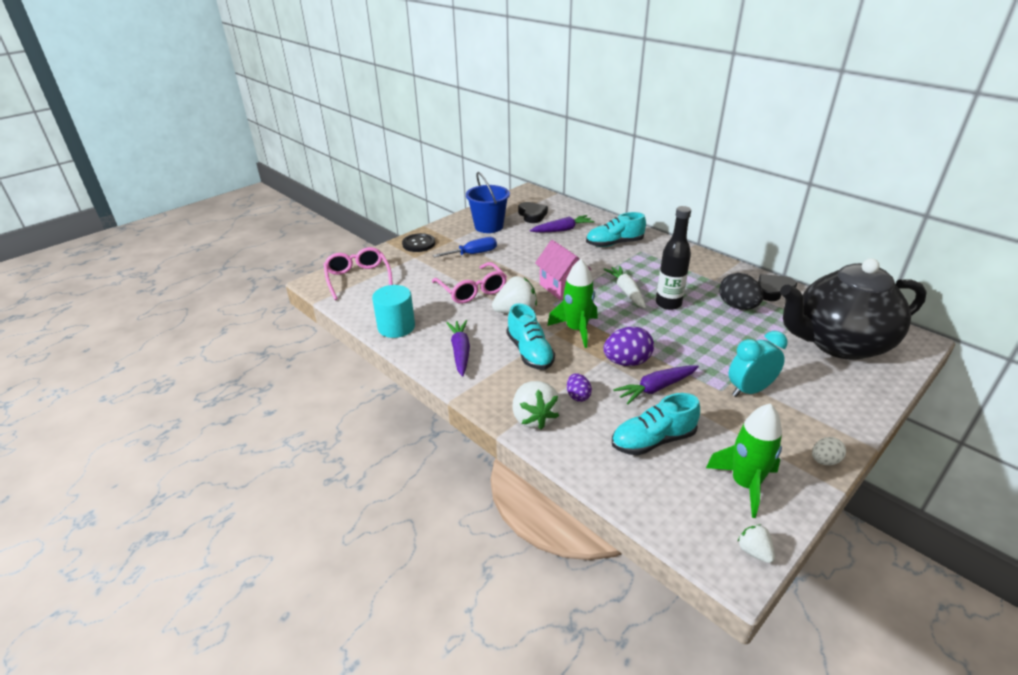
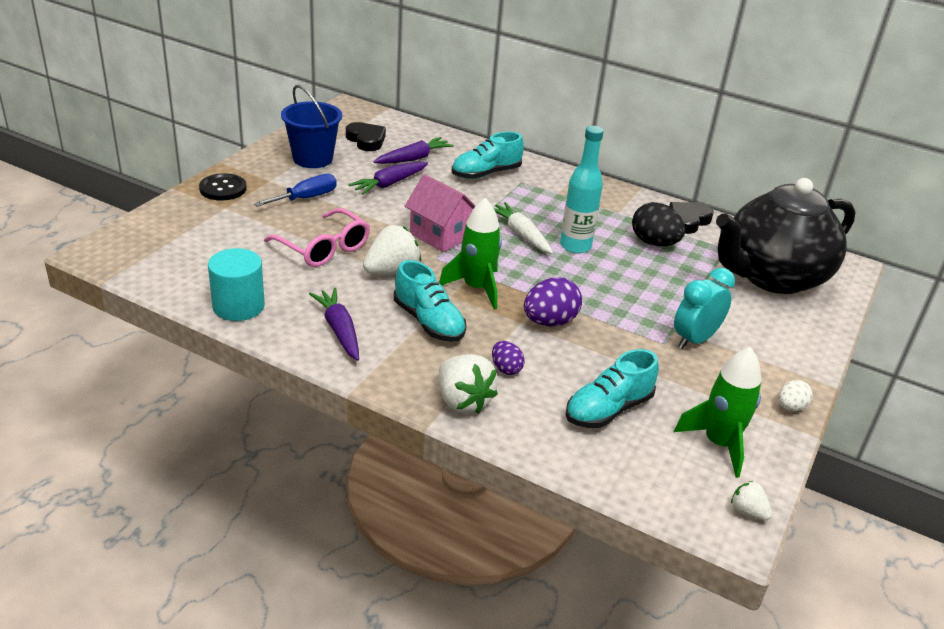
camera: 20 degrees left, 0 degrees up
(358, 278) = (154, 243): pink glasses -> none
(656, 388) = (593, 349): purple carrot -> purple carrot (389, 184)
(668, 304) = (575, 246): black bottle -> turquoise bottle

